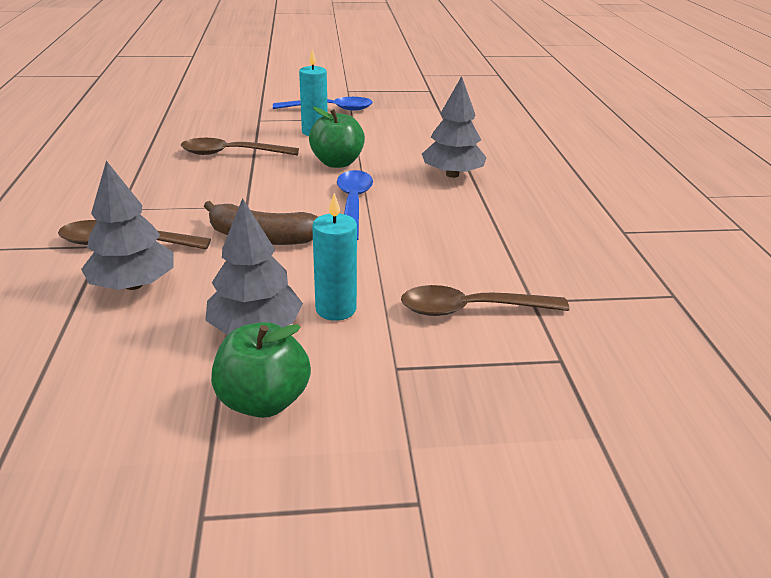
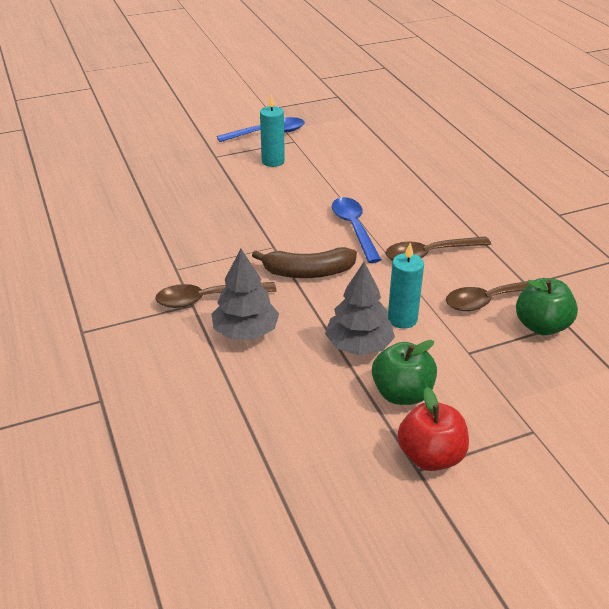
camera: 15 degrees left, 5 degrees up
(232, 153) = (221, 197): brown spoon -> brown spoon (430, 254)
(235, 501) = (430, 456): none -> red apple
(337, 163) = (314, 190): green apple -> green apple (541, 326)
(452, 174) = (410, 185): grey tree -> none

